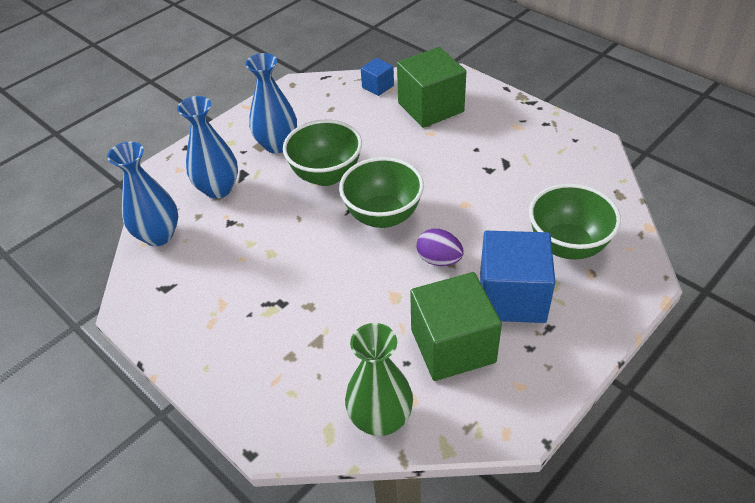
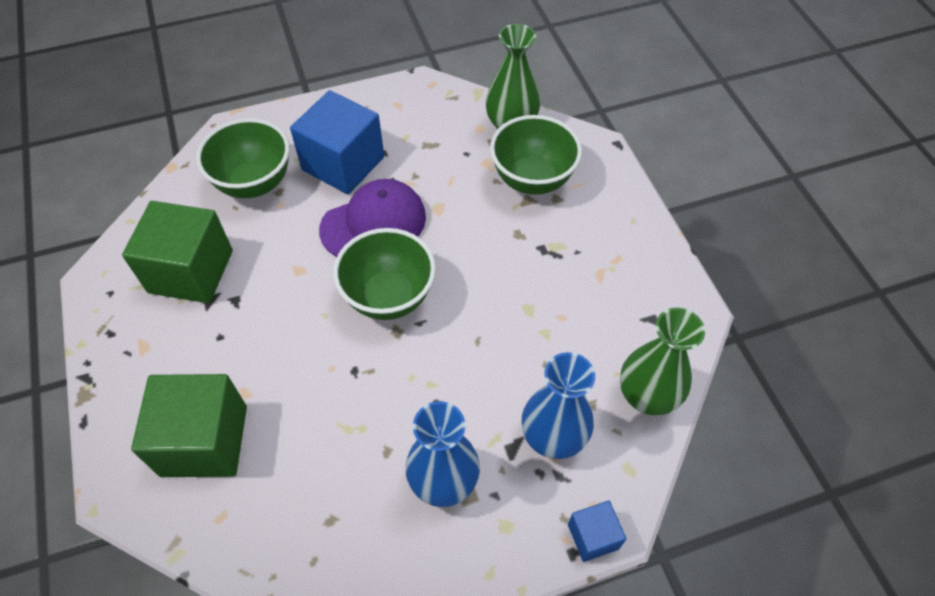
camera: 155 degrees left, 10 degrees up
(158, 235) = (647, 396): blue vase -> green vase
(326, 175) = (412, 388): green bowl -> green bowl (532, 179)
(378, 86) = (233, 533): blue cube -> blue cube (593, 536)
(439, 260) = (373, 223): purple egg -> purple cap
(452, 345) = (422, 149): green cube -> green cube (191, 271)

